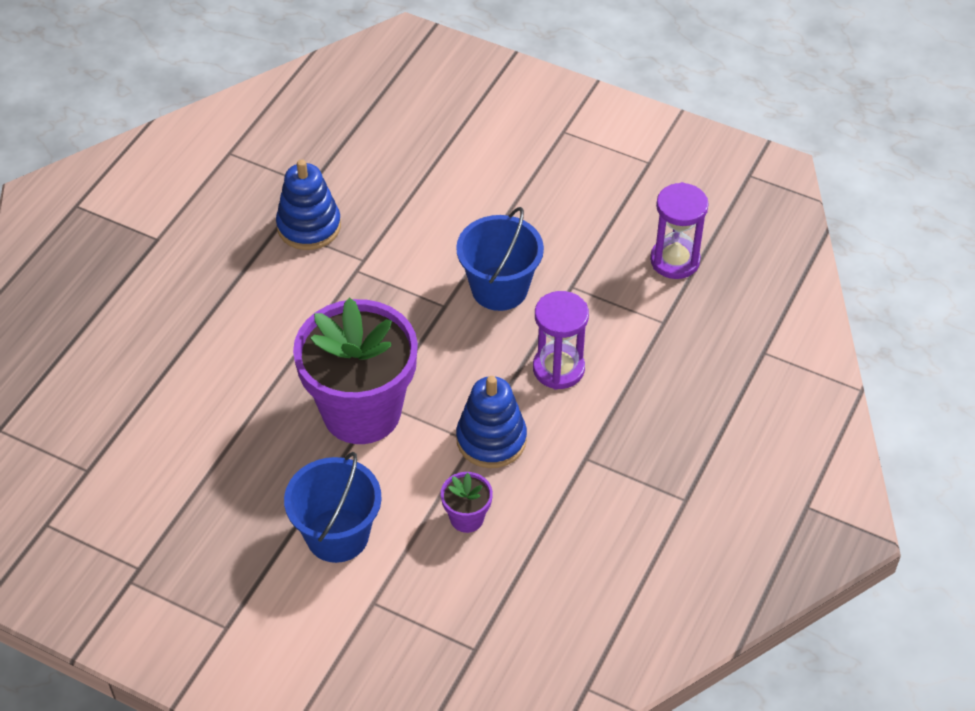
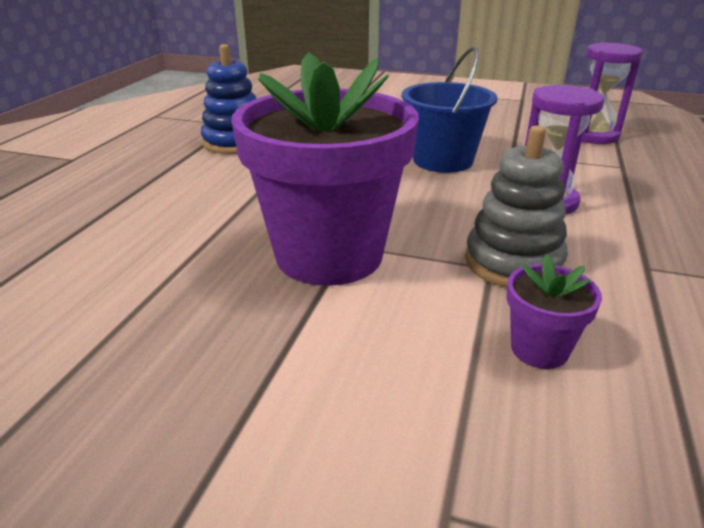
camera: 10 degrees left, 20 degrees down
(337, 535) = (336, 401): blue bucket -> none
(491, 439) = (513, 263): blue stacking toy -> grey stacking toy

